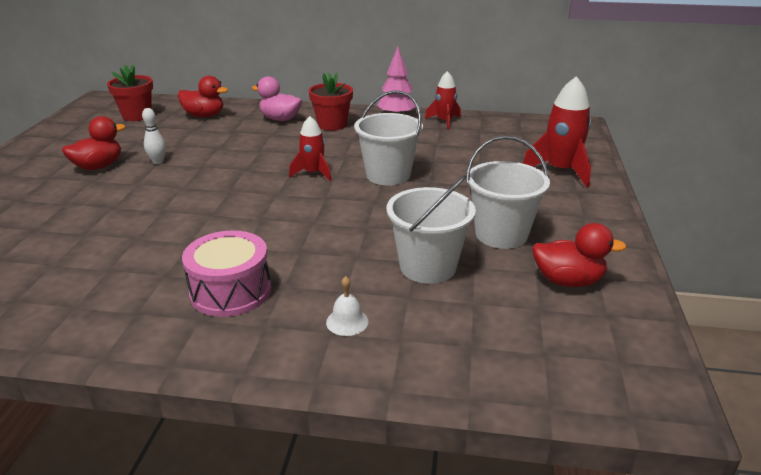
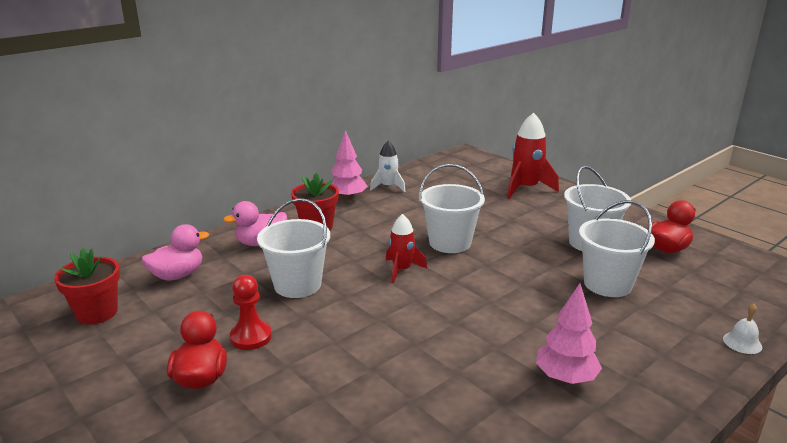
camera: 50 degrees left, 5 degrees down
(158, 162) = (251, 337): white bowling pin -> red pawn
(204, 116) = (177, 275): red duck -> pink duck
(230, 291) = (565, 378): pink drum -> pink tree
(240, 150) = (297, 285): none -> white bucket
(347, 321) = (654, 342): white bell -> white bell (742, 342)
(444, 121) = (388, 187): red rocket -> white rocket

